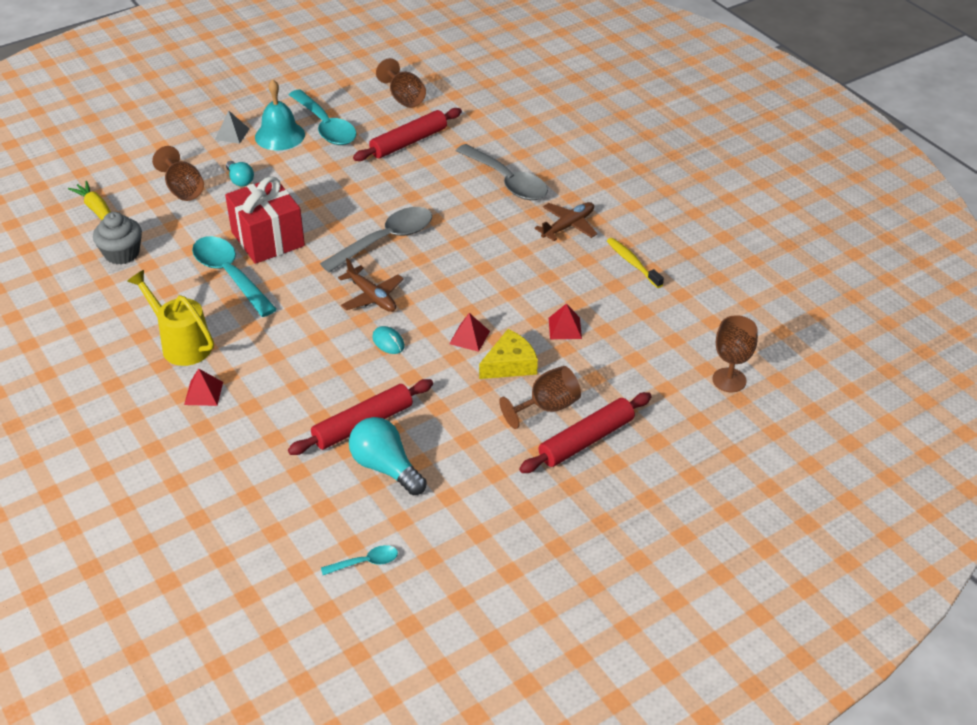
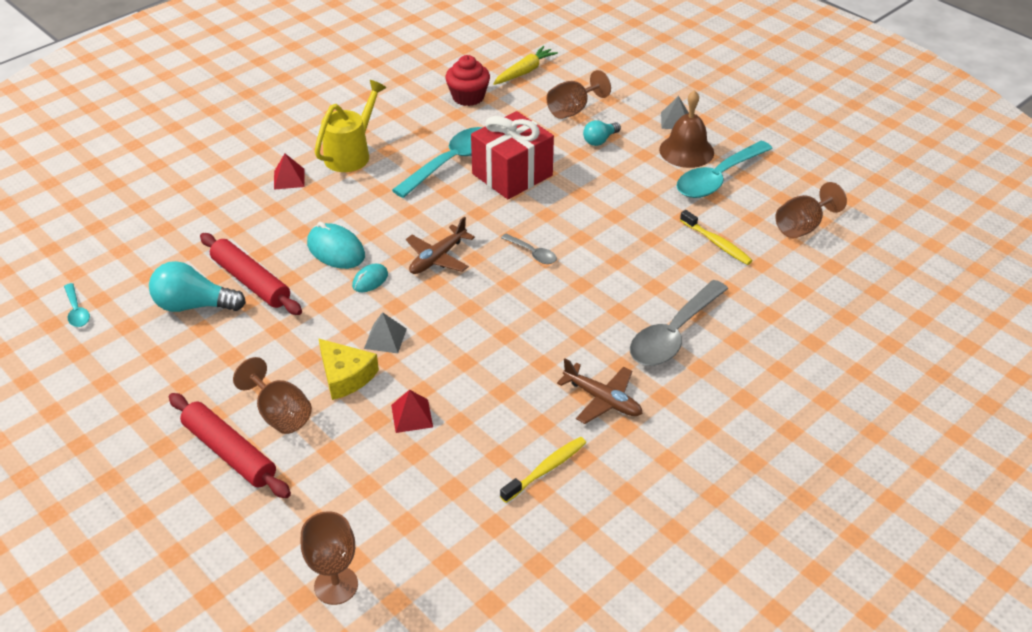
camera: 80 degrees right, 0 degrees up
(122, 253) = (468, 97): grey cupcake -> red cupcake
(280, 135) = (686, 151): turquoise bell -> brown bell
(336, 363) = (336, 250): none -> turquoise mouse
(385, 467) = (194, 305): turquoise light bulb -> turquoise light bulb turned 120 degrees counterclockwise
(386, 240) = (532, 253): grey spoon -> grey spoon, size x0.47
(408, 142) = (717, 243): red rolling pin -> yellow toothbrush
(469, 337) = (385, 338): red pyramid -> grey pyramid

